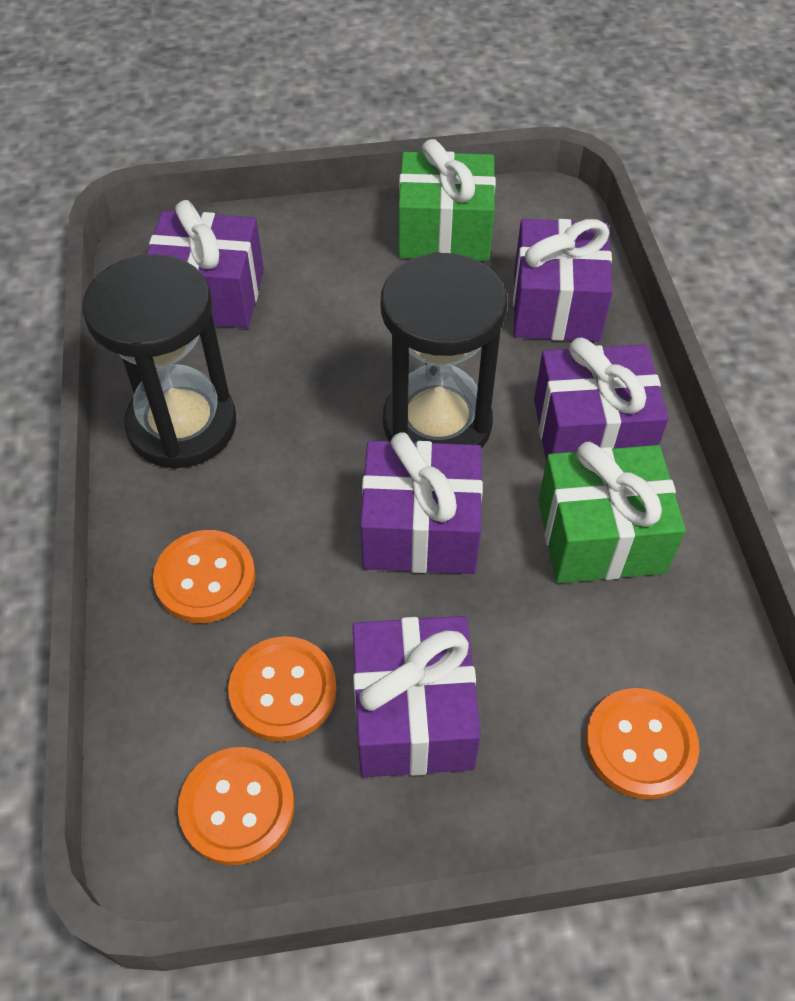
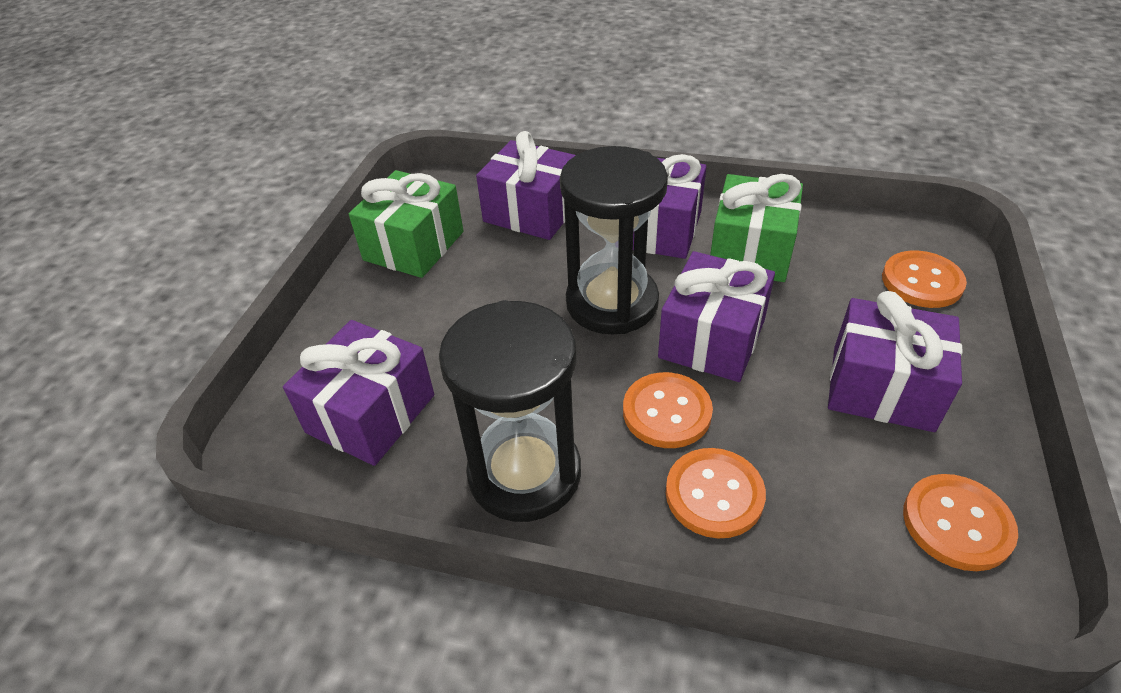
camera: 65 degrees left, 10 degrees down
(283, 690) = (846, 464): orange button -> orange button (666, 412)

